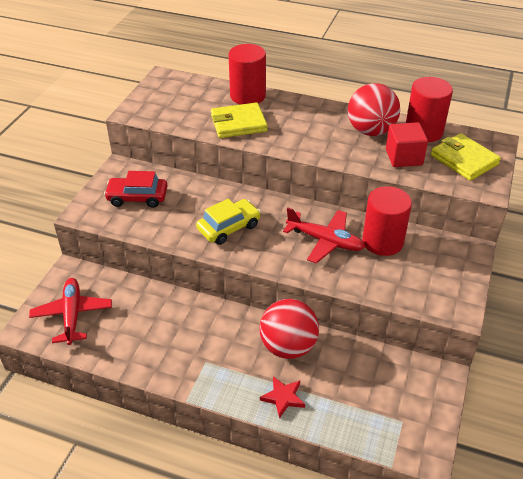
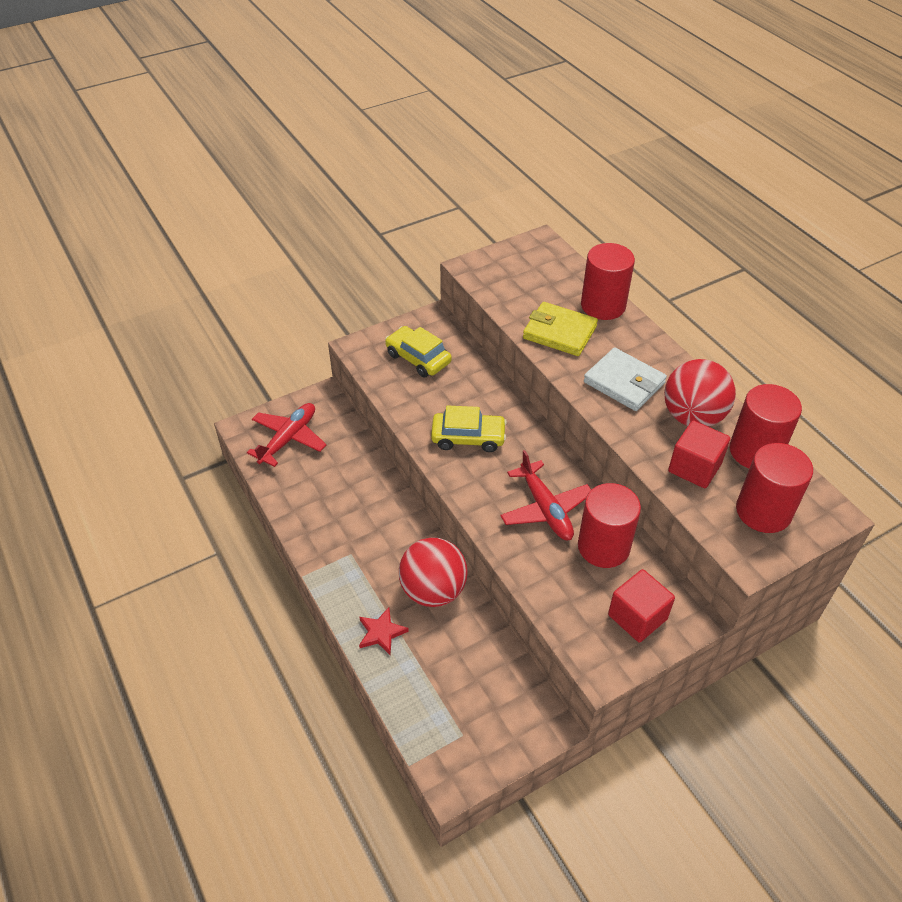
camera: 40 degrees right, 5 degrees up
(137, 197) = (418, 358): red car -> yellow car
(311, 132) = (624, 382): none -> white wallet
(444, 268) = (637, 617): none -> red cube
(464, 160) = (763, 511): yellow wallet -> red cylinder

